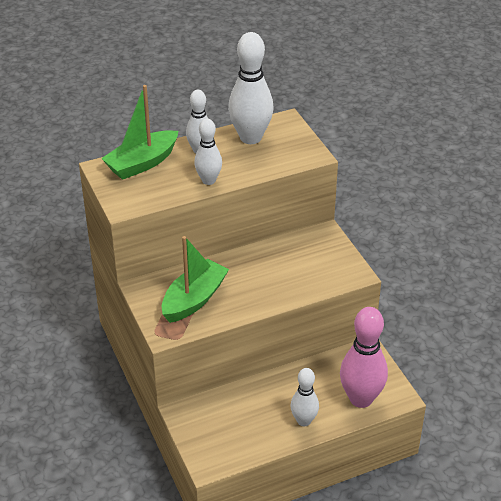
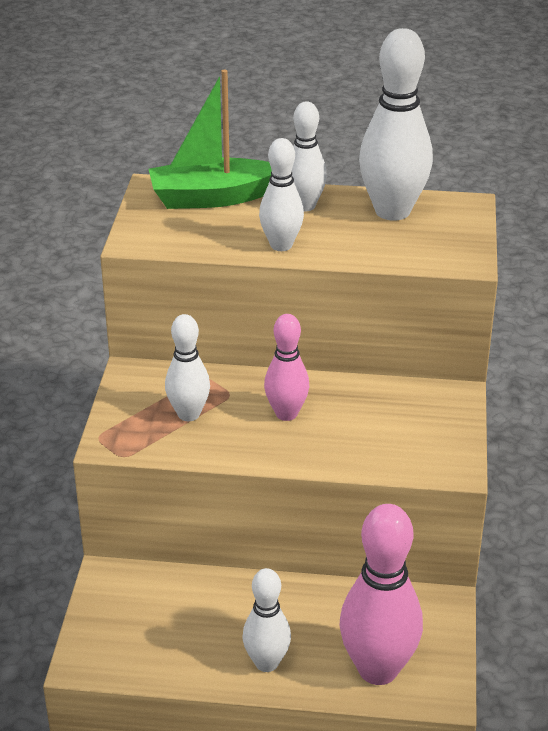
camera: 30 degrees right, 5 degrees down
(194, 299) = (188, 414): green boat -> white bowling pin
(247, 278) = (286, 414): none -> pink bowling pin

